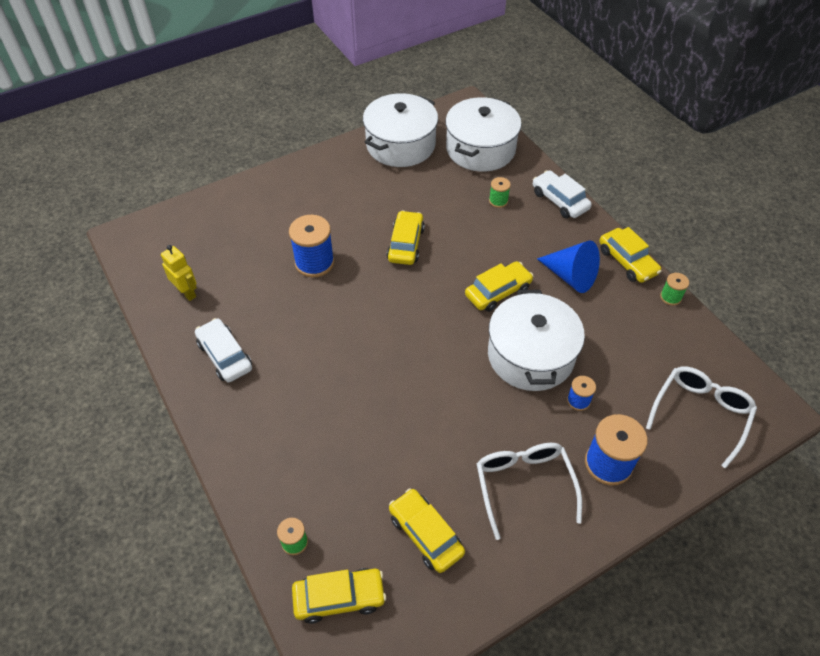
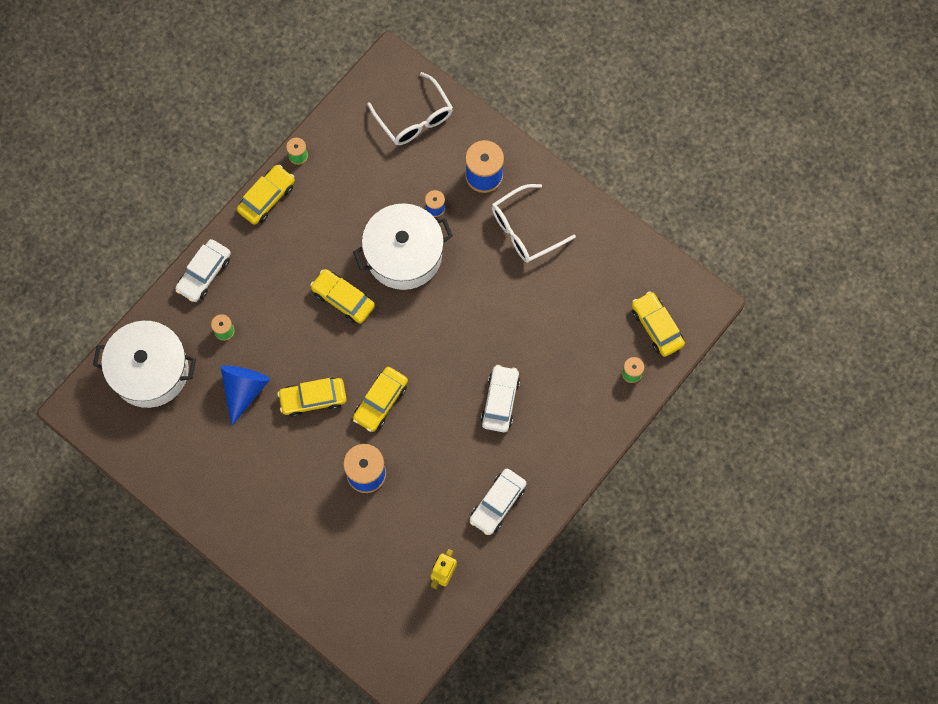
camera: 110 degrees left, 20 degrees up
(329, 392) = (500, 401): none -> white car
(400, 145) = (169, 455): white pot -> none
(425, 534) = (589, 286): yellow car -> yellow car (380, 401)
(570, 276) = (302, 242): blue cone -> blue cone (244, 390)
(700, 414) = (414, 118): white glasses -> white glasses turned 135 degrees counterclockwise

